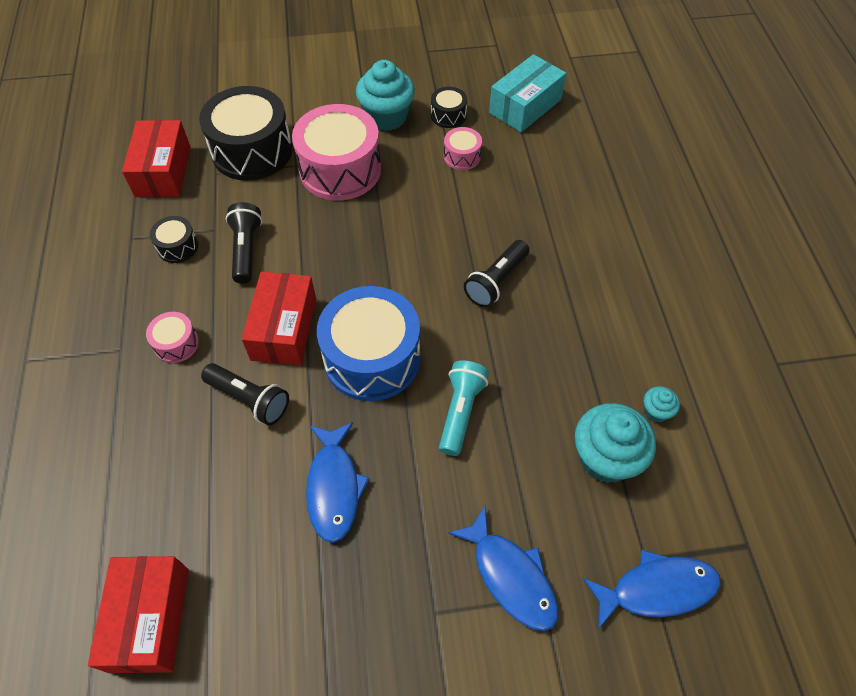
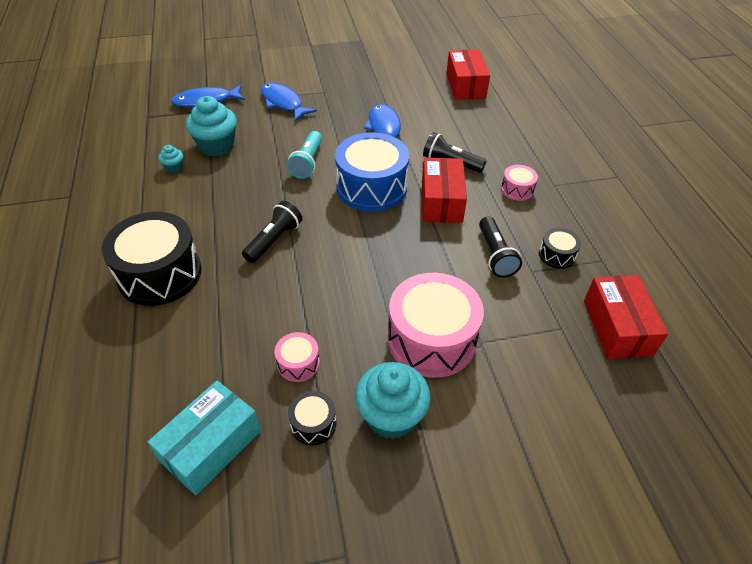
camera: 175 degrees right, 10 degrees down
(252, 151) = (536, 357): black drum -> black drum (160, 274)

